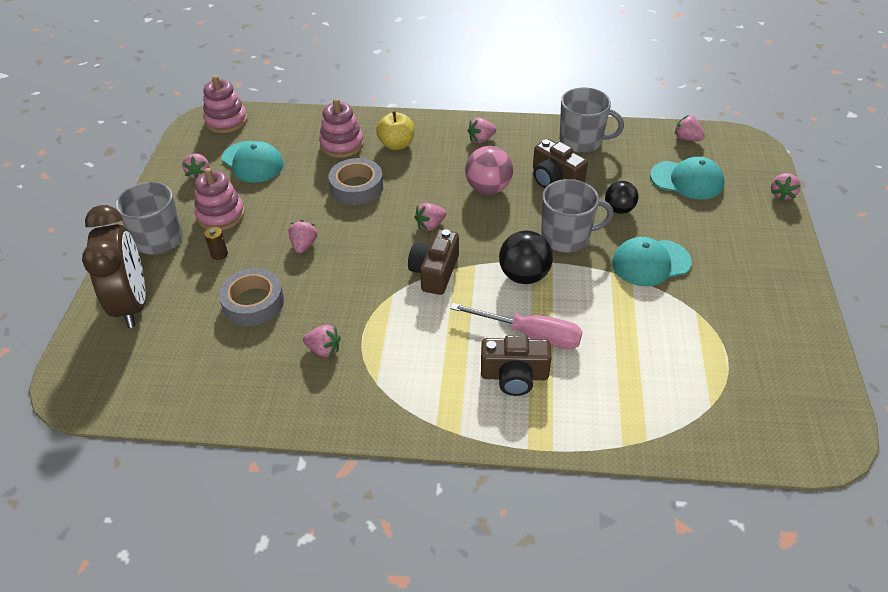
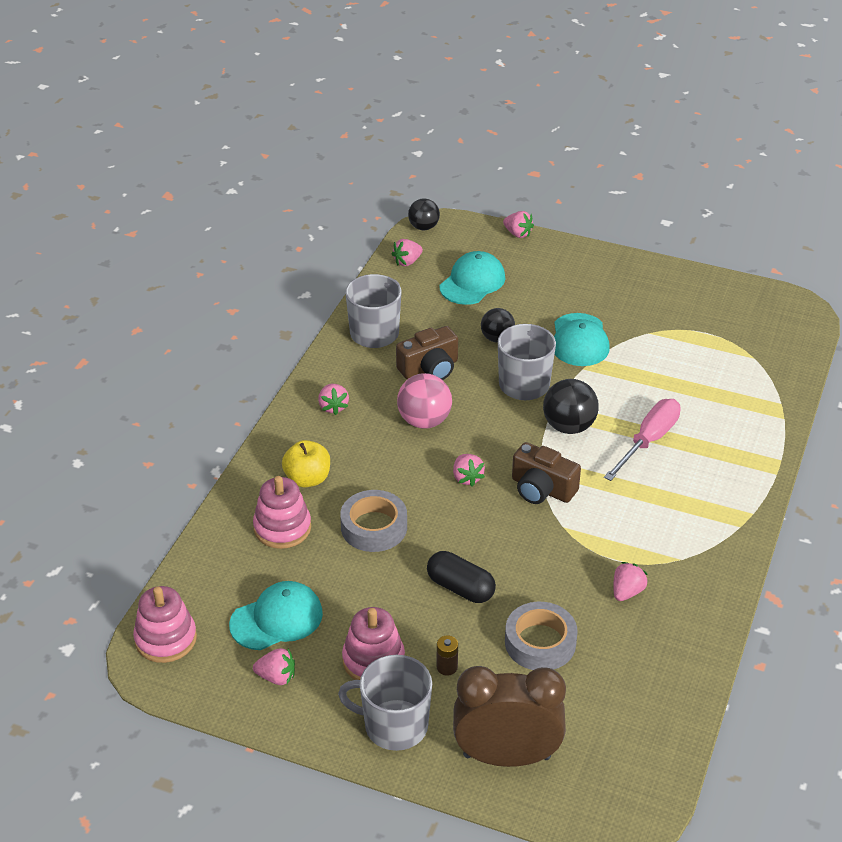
camera: 75 degrees left, 5 degrees down
(304, 245) = (460, 588): pink strawberry -> black capsule
(514, 375) = (695, 463): brown camera -> none
(742, 138) = (423, 227): none -> black ball

